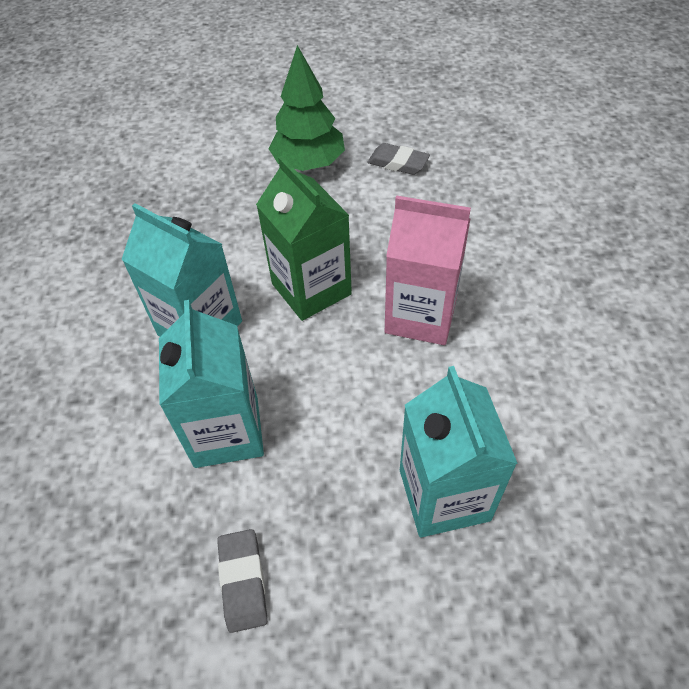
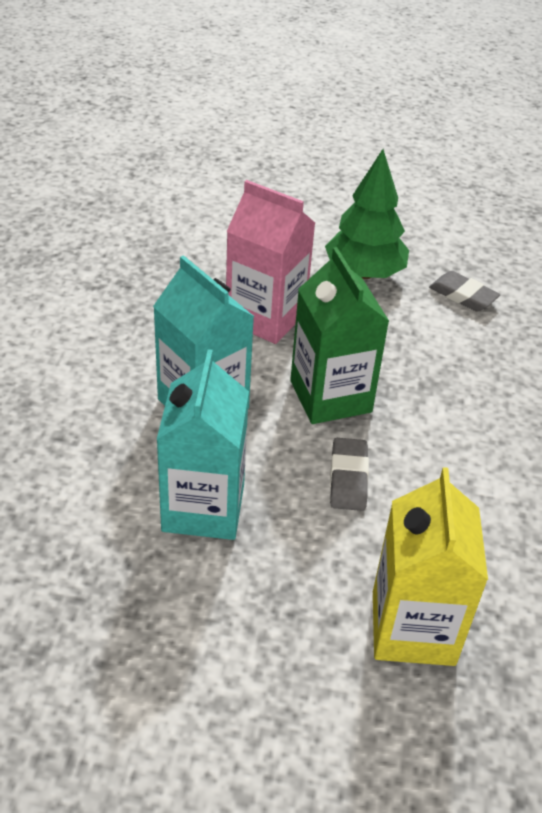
camera: 10 degrees right, 10 degrees down
(243, 581) = (181, 647): grey eraser -> grey eraser (348, 478)
(421, 316) = (441, 452): pink carton -> pink carton (265, 317)
(444, 494) = (413, 628): turquoise carton -> yellow carton

